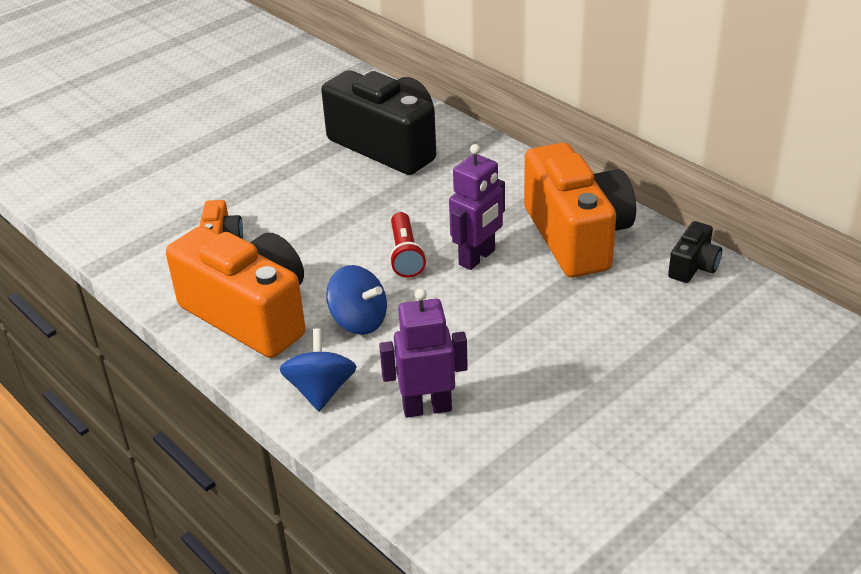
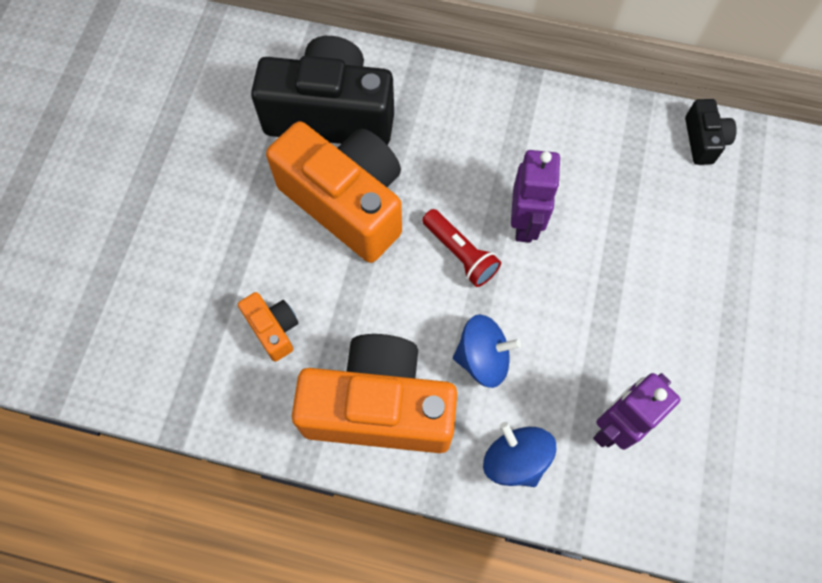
camera: 35 degrees left, 30 degrees up
(576, 236) = (587, 152): orange camera -> orange camera (346, 203)

